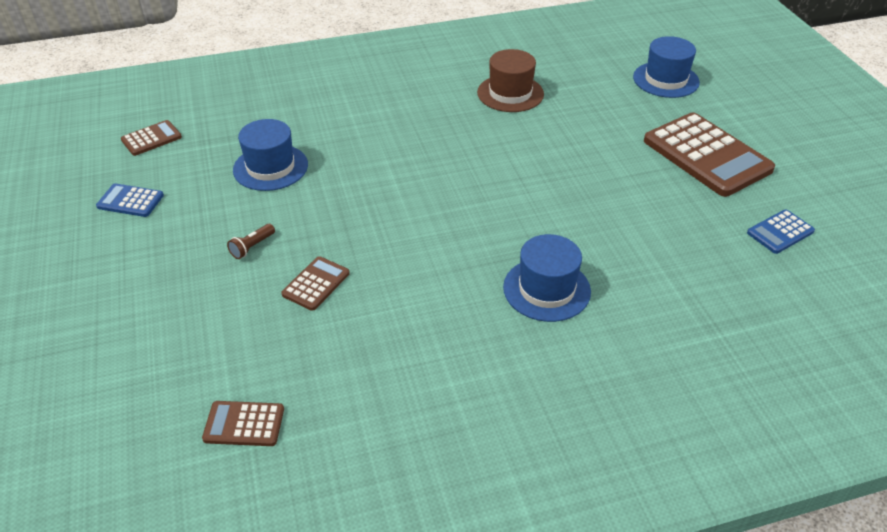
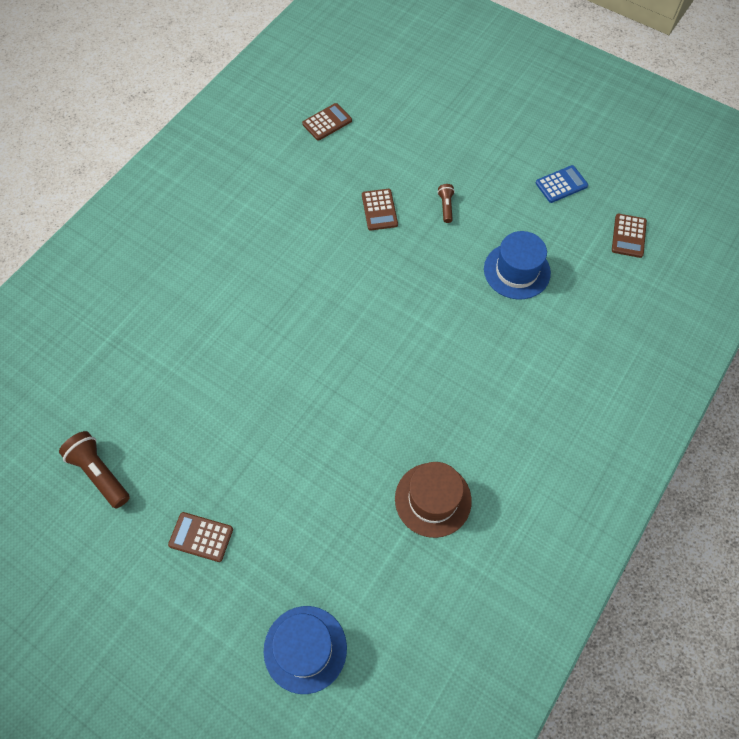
camera: 140 degrees right, 20 degrees up
(546, 289) = (238, 300): blue hat -> none
(707, 155) = (201, 537): brown calculator -> brown calculator, size x0.47
(780, 232) = (99, 473): blue calculator -> brown flashlight

